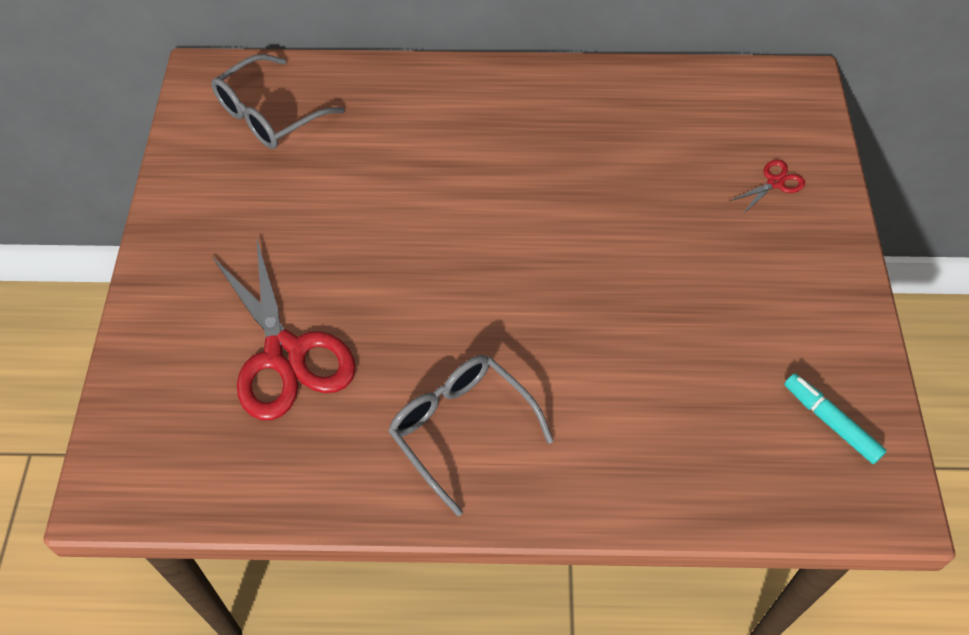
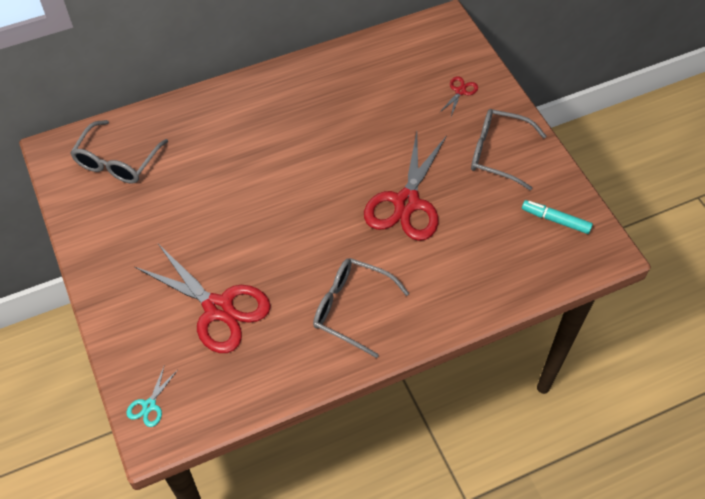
camera: 25 degrees left, 0 degrees up
(125, 448) = (149, 405): none -> turquoise scissors
(617, 310) = (406, 203): none -> red scissors
(787, 289) = (497, 153): none -> grey glasses

